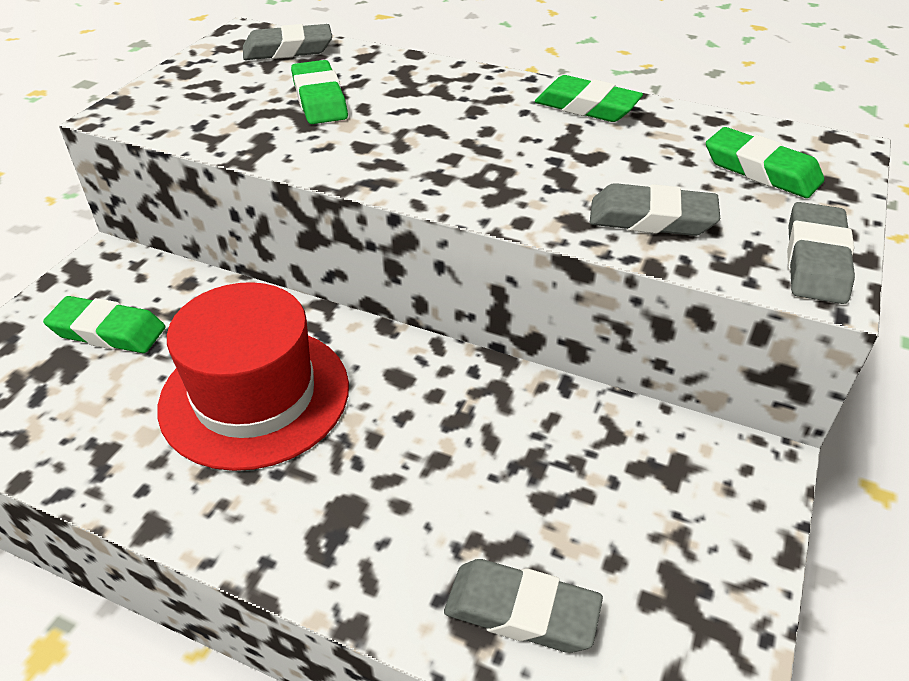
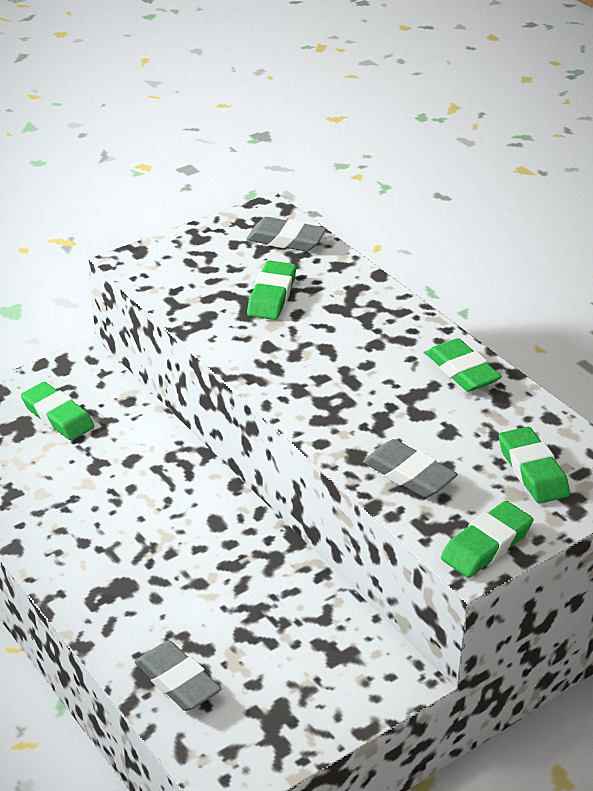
camera: 30 degrees right, 5 degrees down
(255, 395) = (118, 496): red hat -> none
(815, 260) = (486, 545): grey eraser -> green eraser

